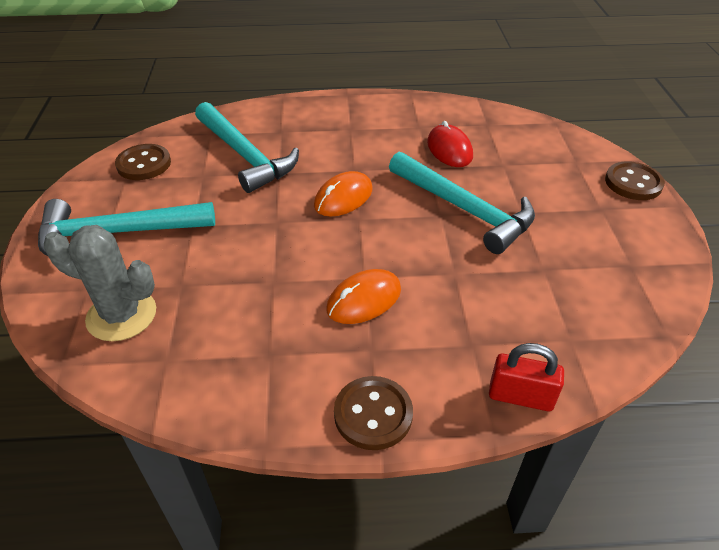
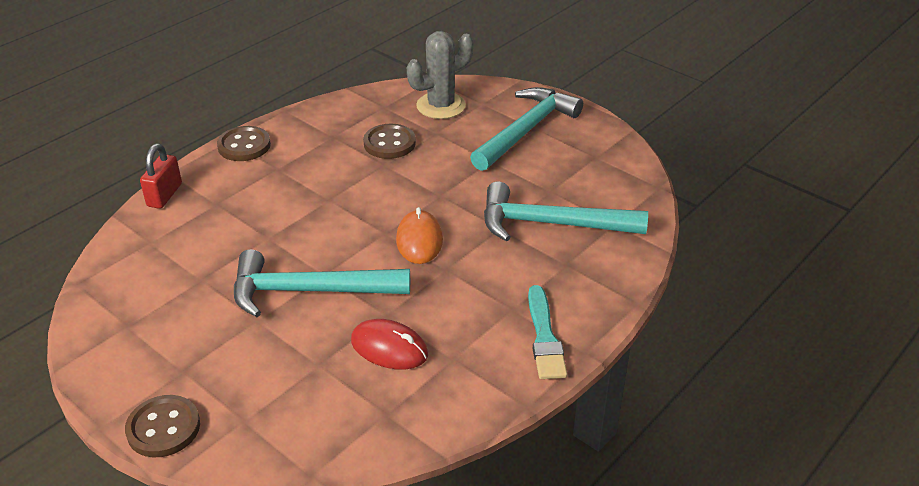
camera: 135 degrees right, 5 degrees down
(144, 164) = (606, 171): brown button -> brown button (389, 143)
(356, 109) = (544, 337): none -> turquoise brush
(364, 300) = (312, 187): orange mouse -> none
(520, 396) = (164, 195): red padlock -> red padlock turned 45 degrees counterclockwise

